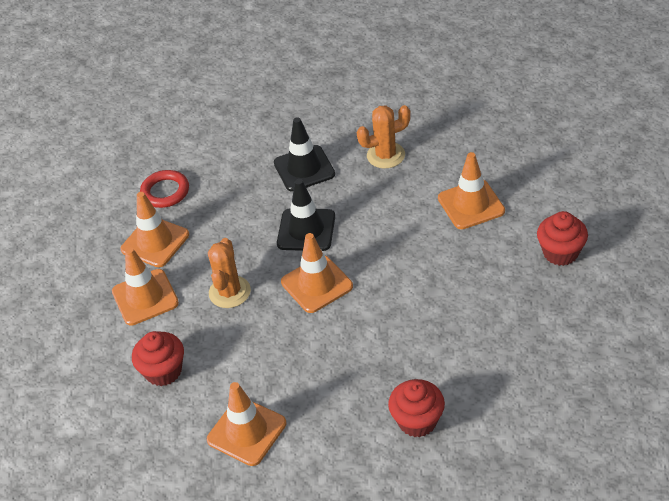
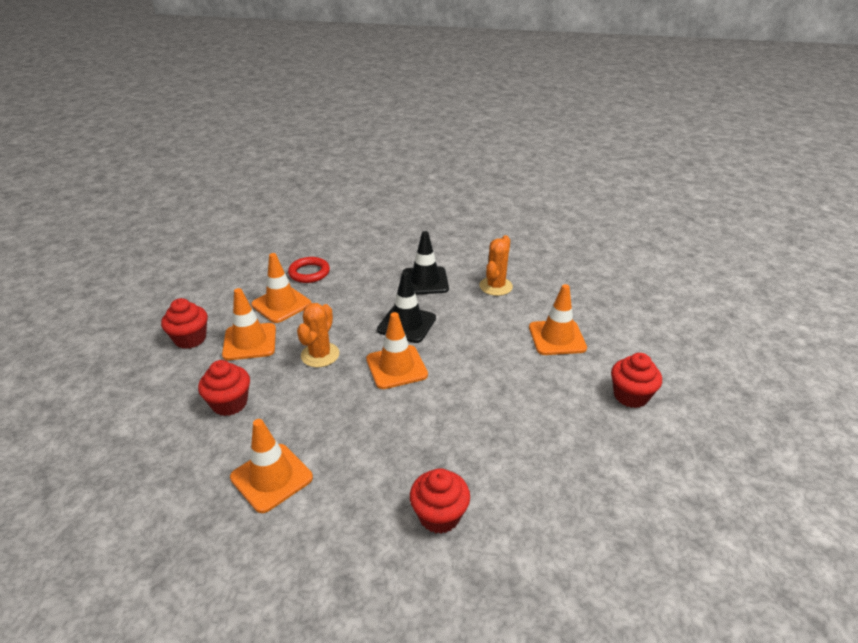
camera: 10 degrees right, 10 degrees down
(77, 312) = (190, 339): none -> red cupcake
(386, 155) = (495, 286): orange cactus -> orange cactus turned 60 degrees counterclockwise

